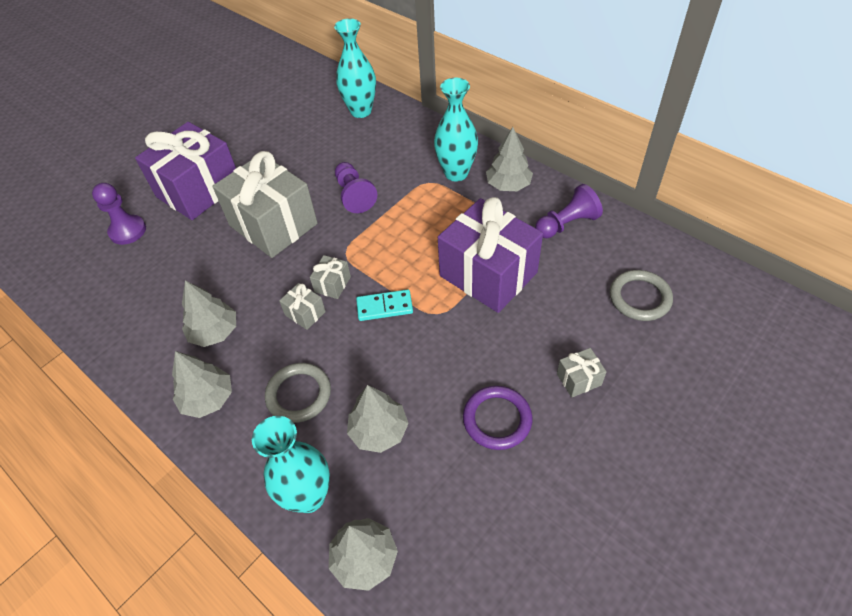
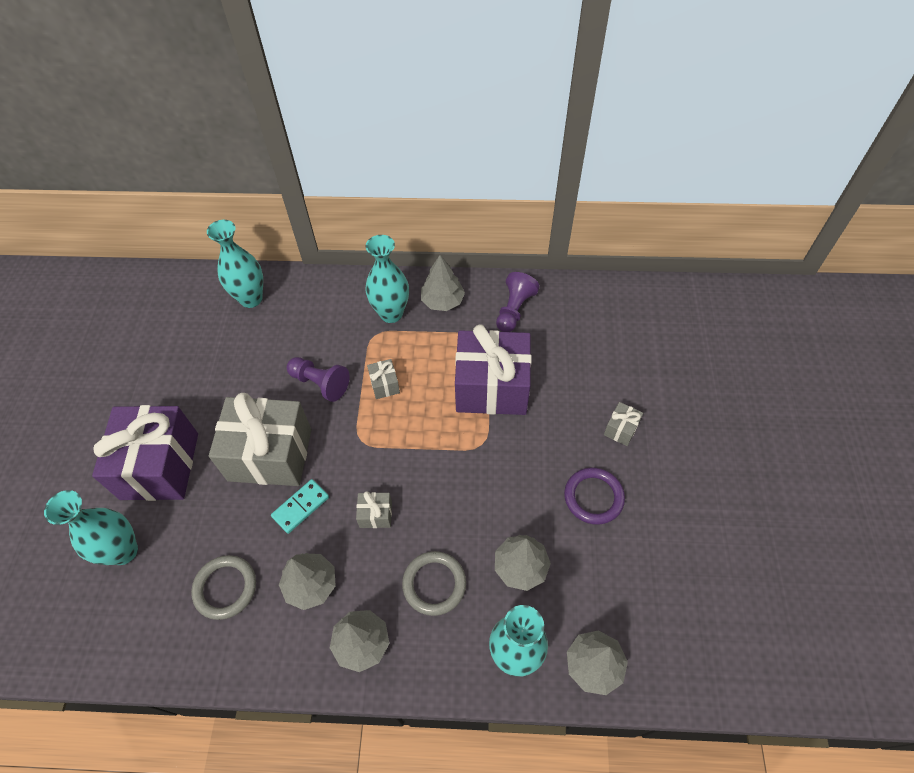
camera: 40 degrees left, 5 degrees up
(128, 231) = (123, 551): purple pawn -> turquoise vase
(332, 284) = (375, 475): grey gift -> grey gift (384, 385)
(384, 307) = (436, 466): turquoise domino -> turquoise domino (300, 507)
(639, 298) = (610, 340): grey ring -> grey ring (225, 588)

